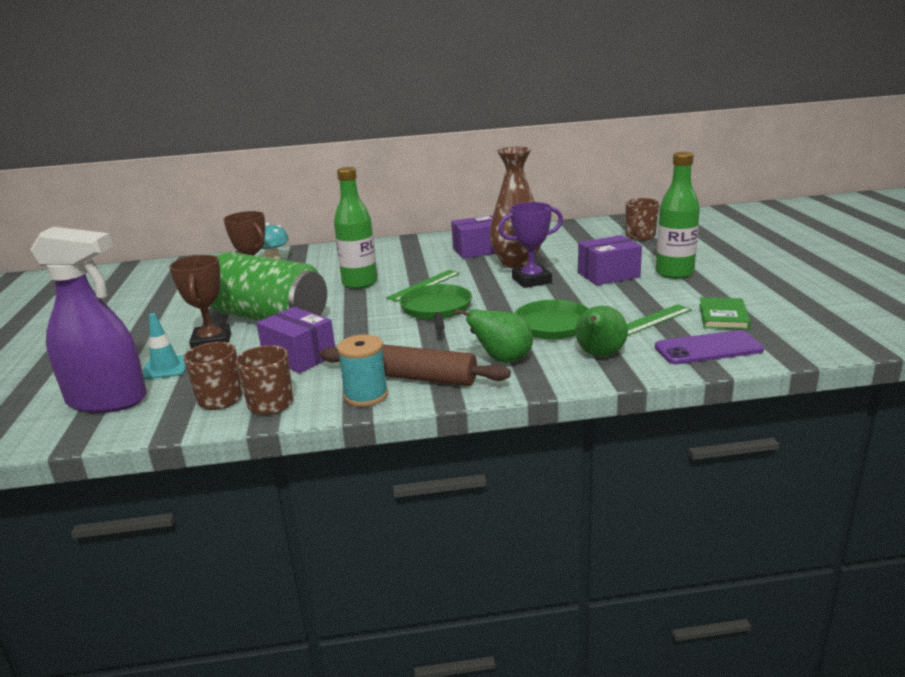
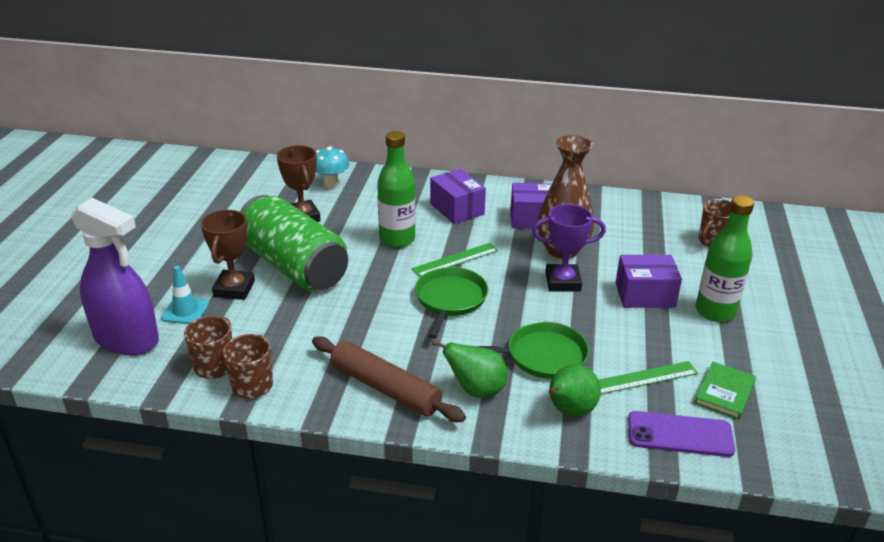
camera: 15 degrees right, 10 degrees up
(299, 356) = (300, 330): purple box -> purple box (457, 209)
(366, 396) = (335, 400): turquoise spool -> none

